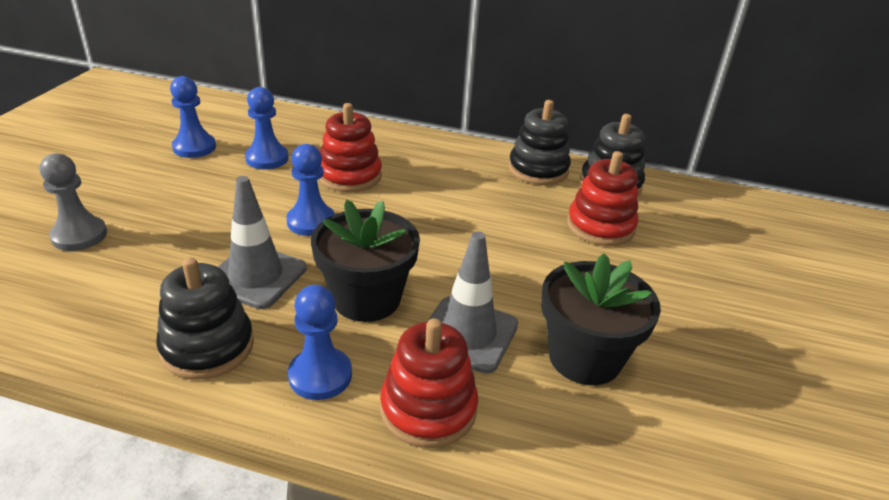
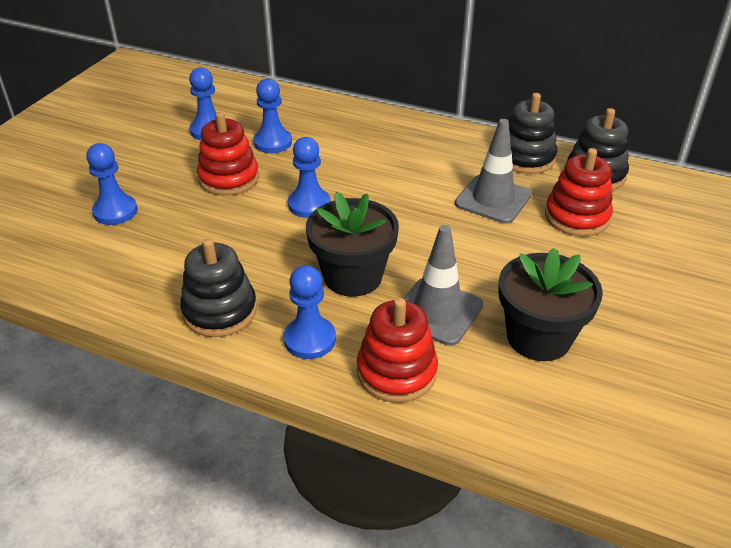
camera: 10 degrees right, 5 degrees up
(79, 235) = (115, 211): grey pawn -> blue pawn
(256, 276) = (260, 253): grey traffic cone -> grey traffic cone (493, 199)
(350, 176) = (346, 161): red stacking toy -> red stacking toy (229, 178)

